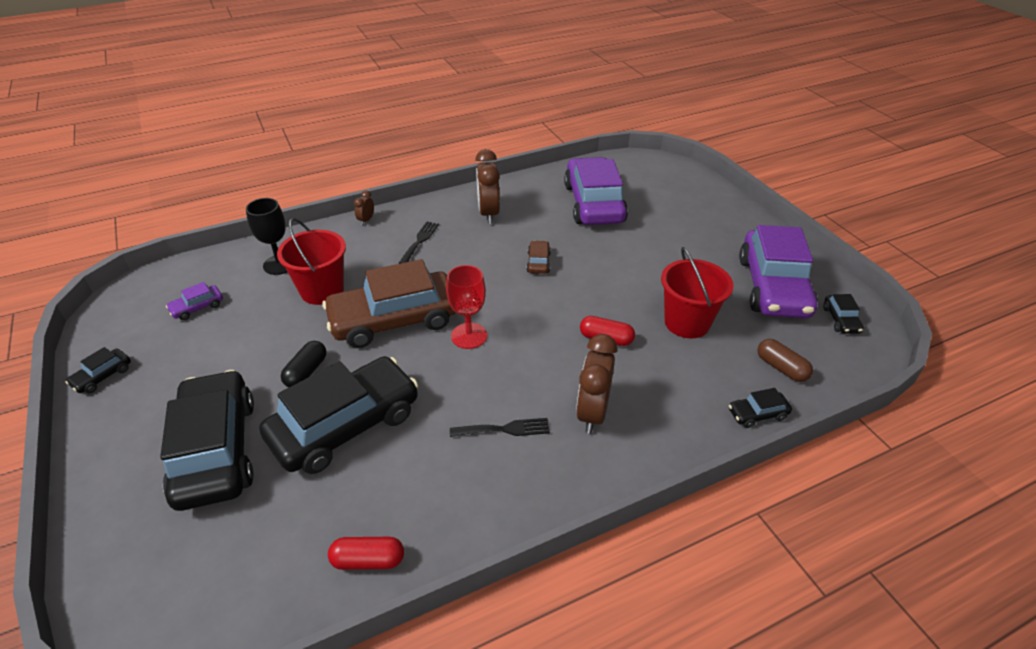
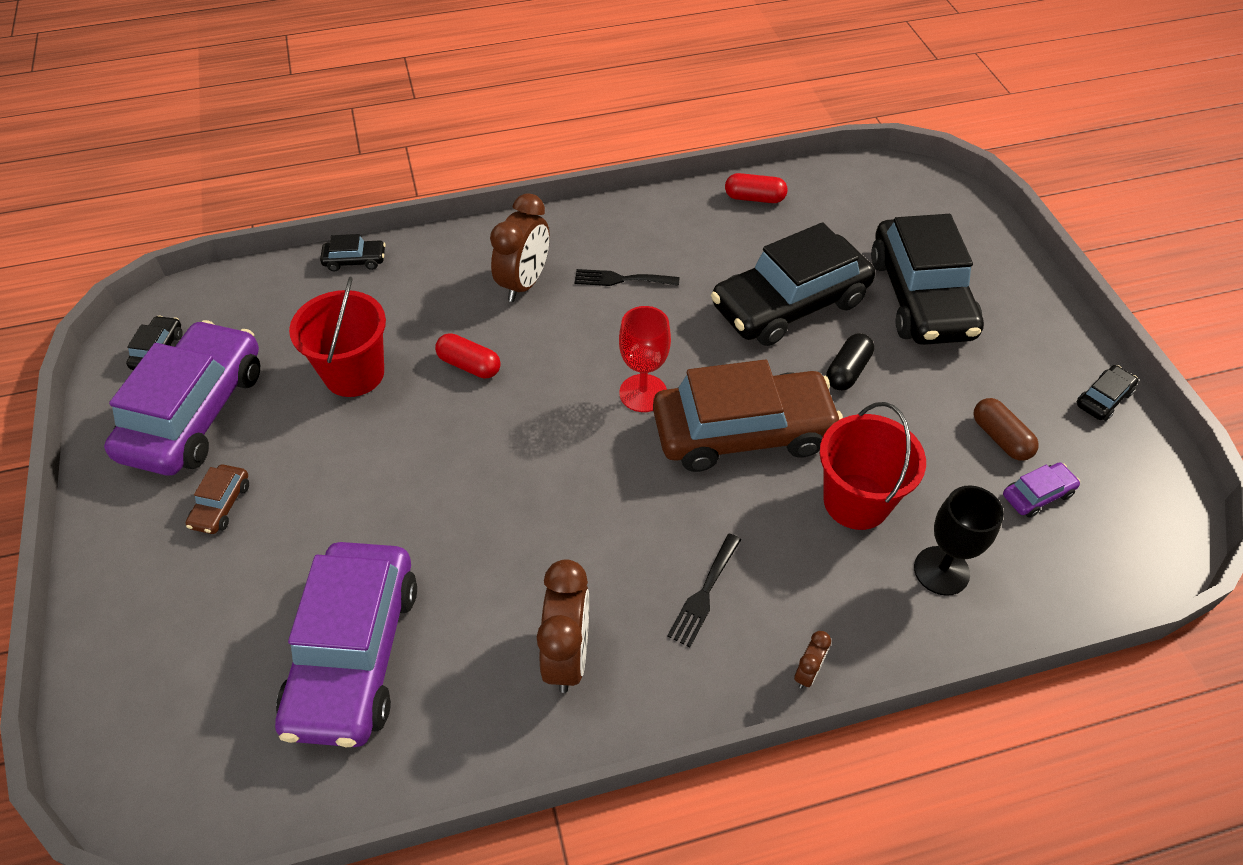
camera: 170 degrees left, 10 degrees up
(538, 262) = (512, 510): brown car -> brown car (221, 505)
(781, 368) = (288, 302): brown capsule -> brown capsule (1000, 438)

